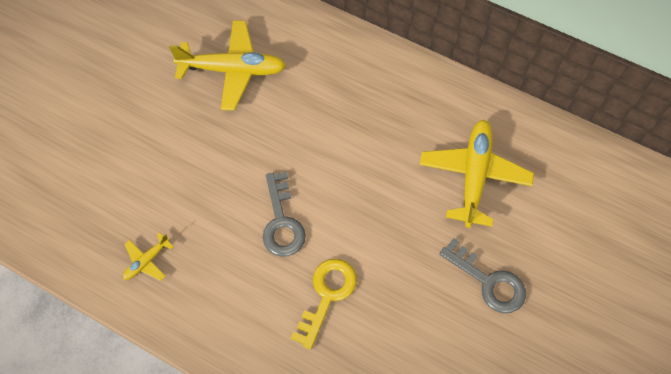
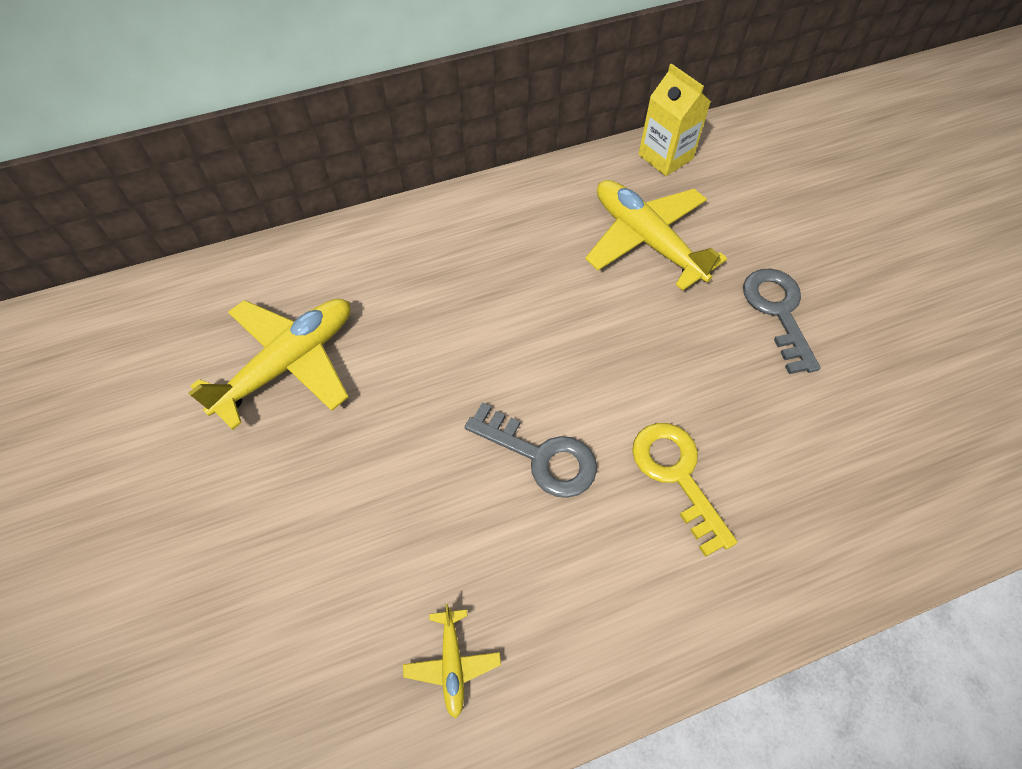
camera: 50 degrees left, 5 degrees down
(488, 281) = (778, 312): grey key -> grey key turned 90 degrees counterclockwise
(553, 141) = (665, 157): none -> yellow carton

